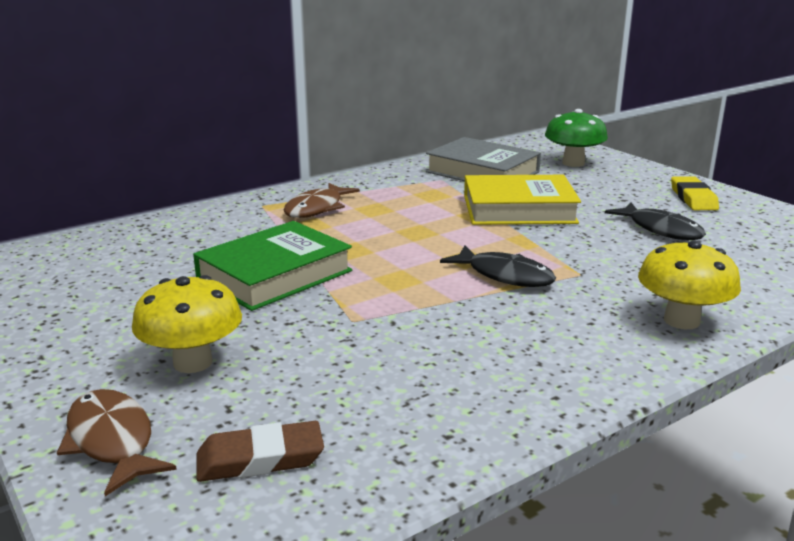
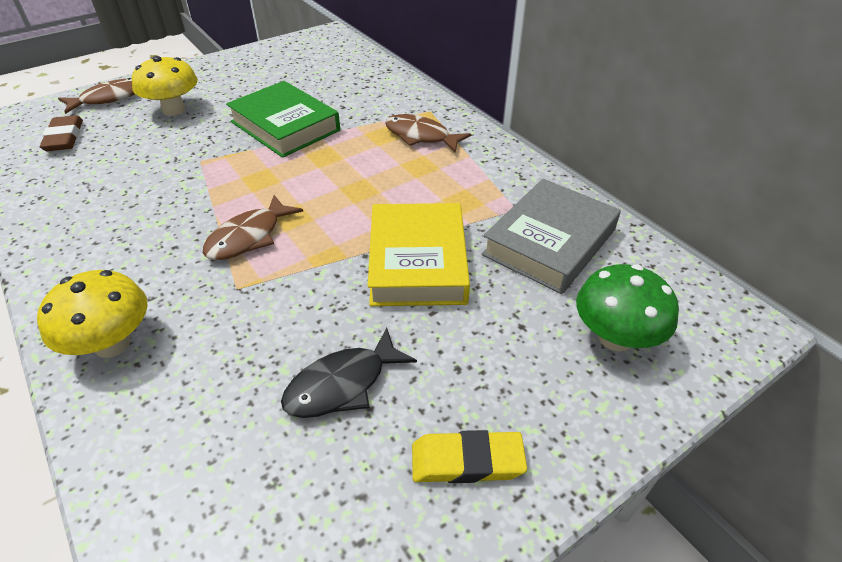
camera: 90 degrees right, 20 degrees up
(505, 275) = (249, 237): black fish -> brown fish

